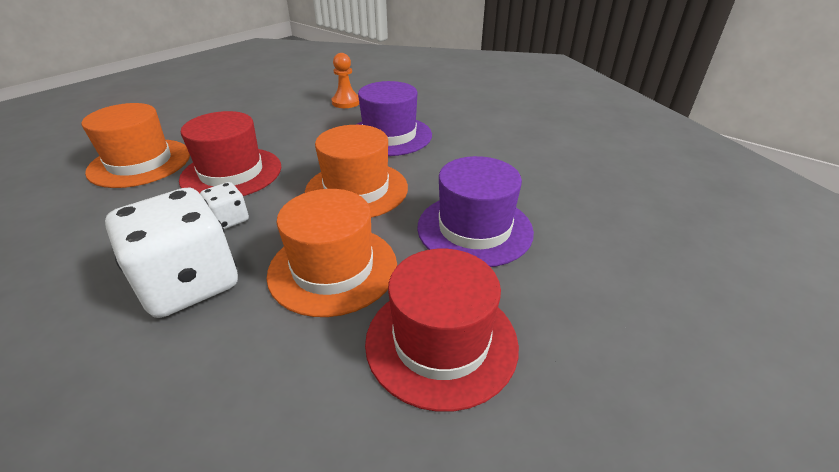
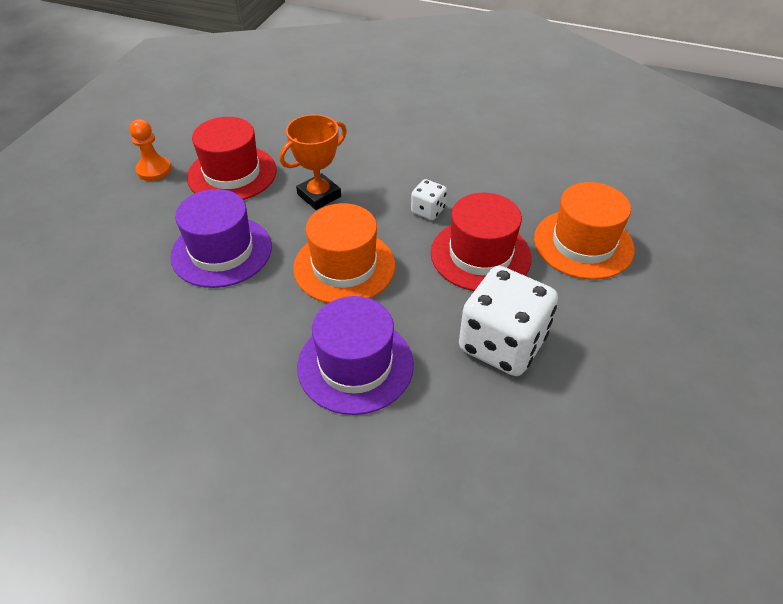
camera: 160 degrees right, 10 degrees up
(189, 283) = (404, 166): white dice -> white dice (502, 344)
(333, 268) = (319, 195): orange hat -> orange trophy
(346, 102) = (471, 439): orange pawn -> orange pawn (154, 170)

